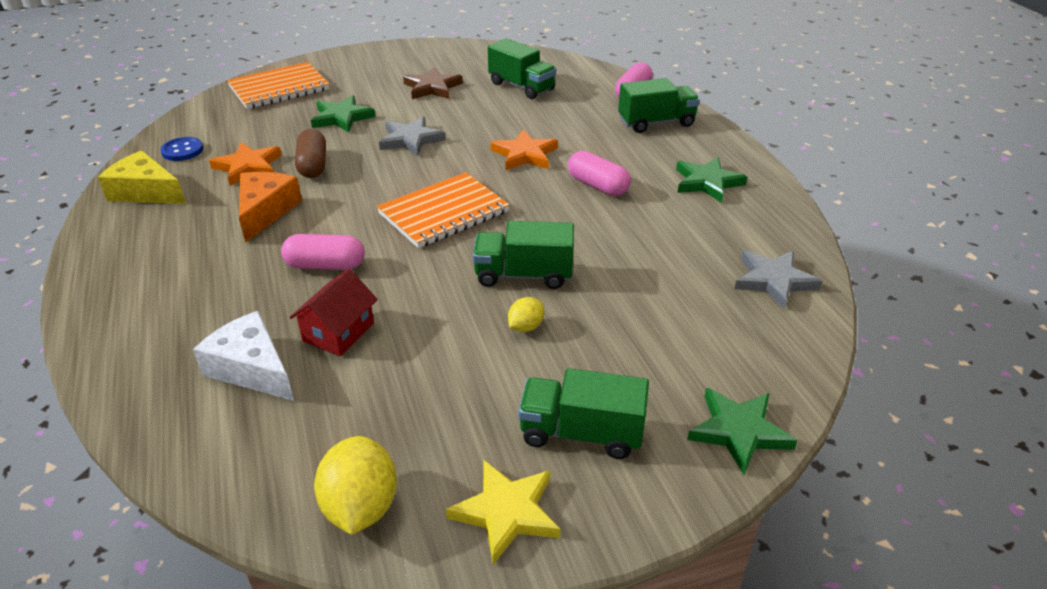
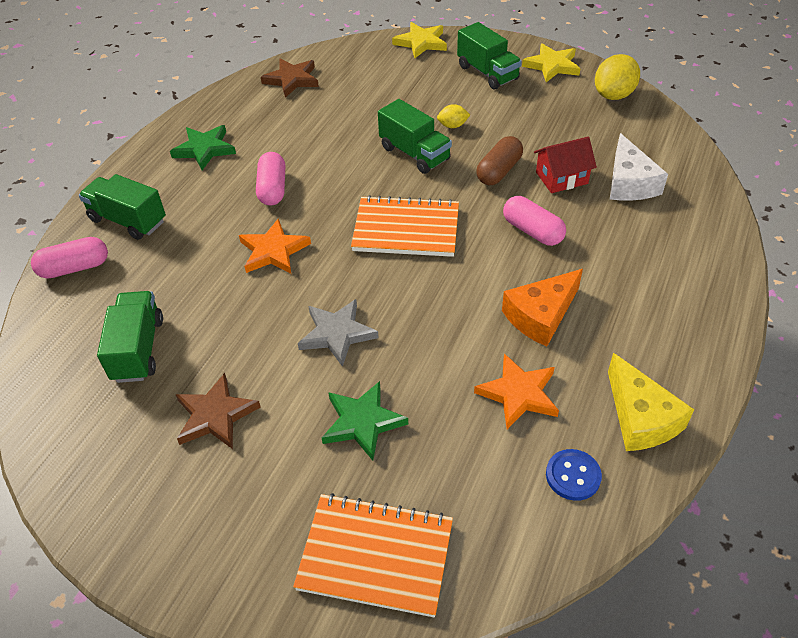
camera: 135 degrees left, 10 degrees up
(313, 165) = (456, 354): brown capsule -> brown capsule (499, 171)
(738, 431) = (421, 43): green star -> yellow star
(773, 281) = (292, 80): grey star -> brown star

